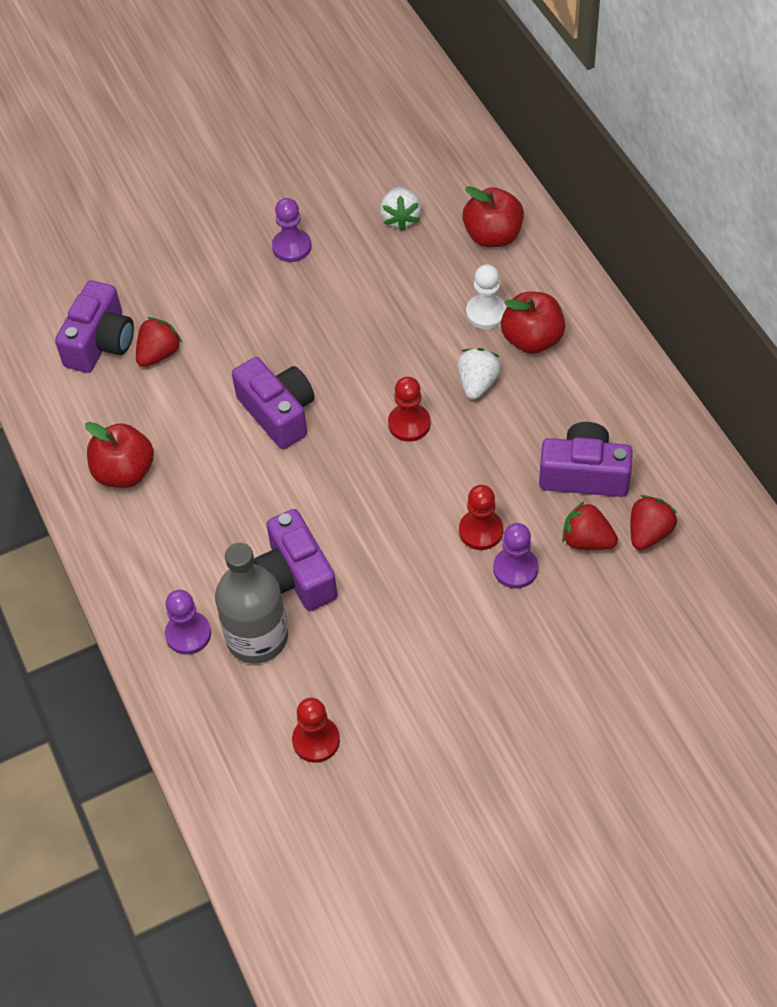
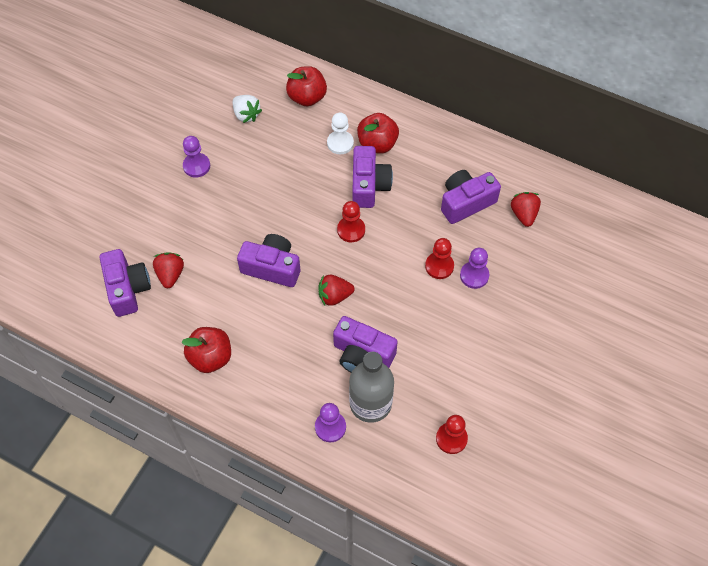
camera: 40 degrees left, 5 degrees up
(477, 383) = (369, 185): white strawberry -> purple camera
(587, 540) = (497, 237): red strawberry -> red strawberry (334, 296)

